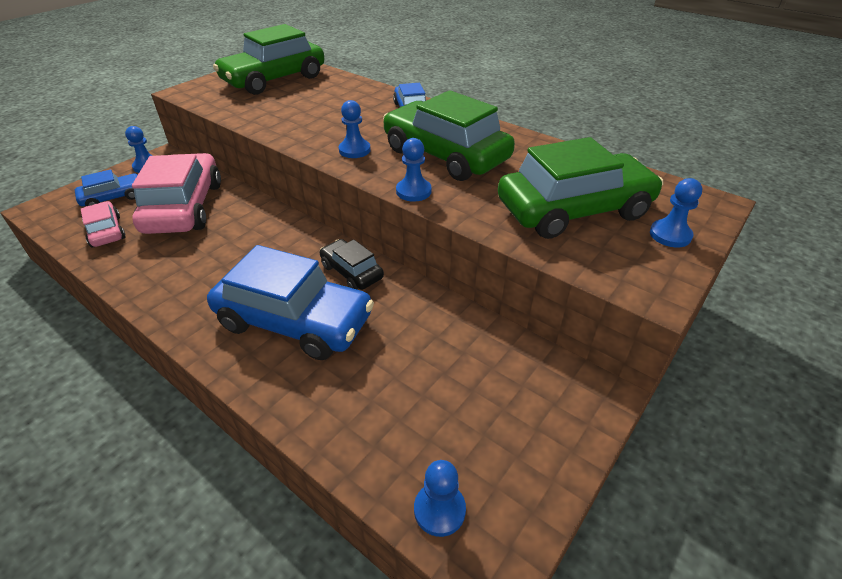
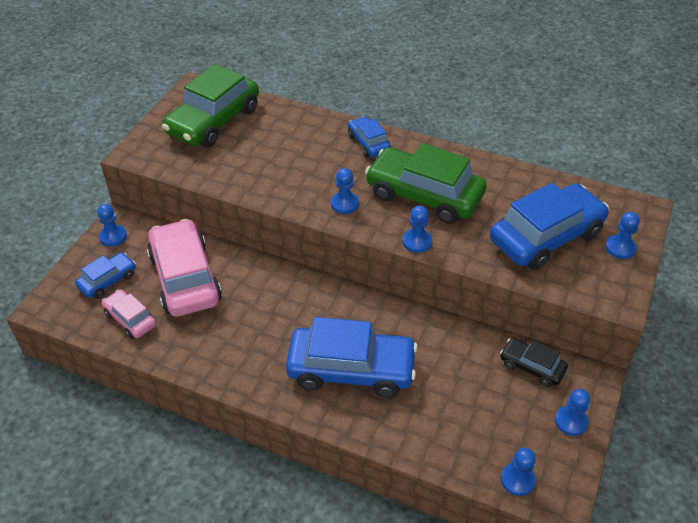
camera: 15 degrees left, 5 degrees up
(351, 272) = (373, 315): black car -> black car (532, 367)
(549, 444) = (571, 421): none -> blue pawn
(574, 210) = (546, 237): green car -> blue car

